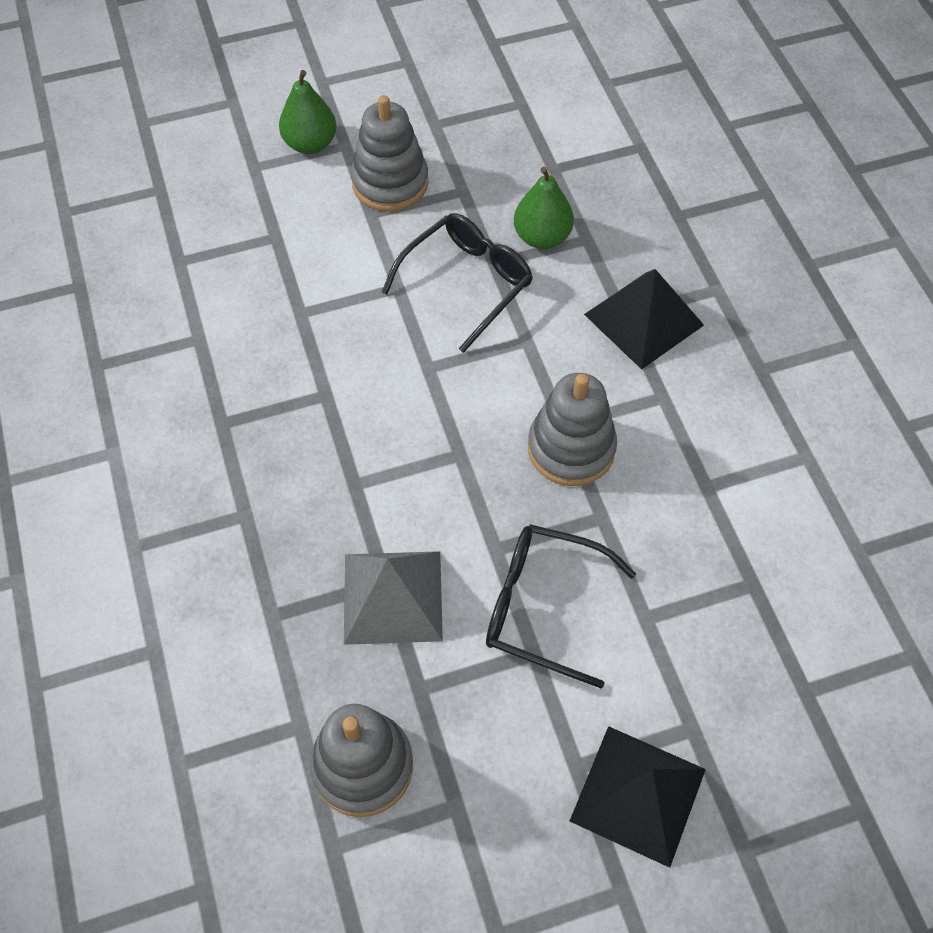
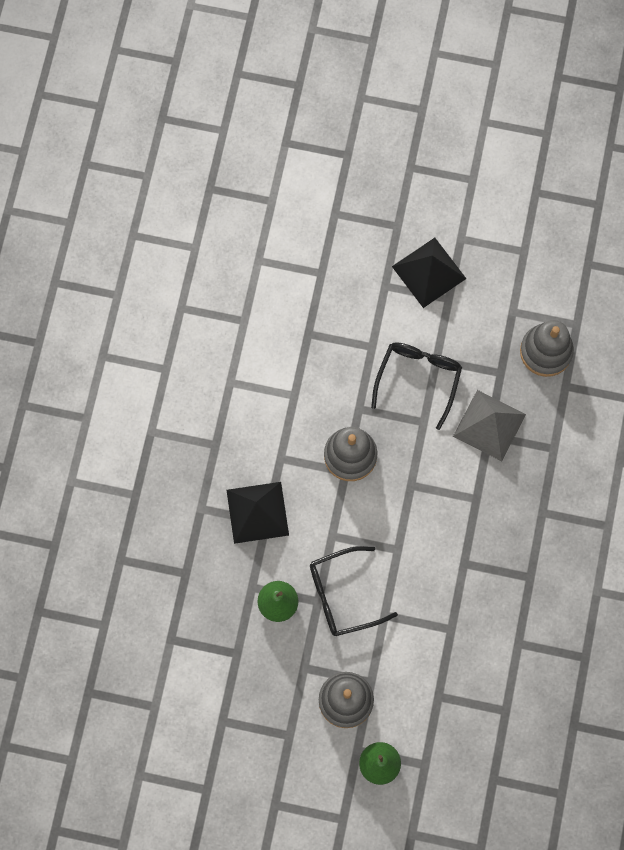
camera: 150 degrees left, 15 degrees up
(543, 607) = (418, 379): black glasses -> black glasses turned 120 degrees counterclockwise

